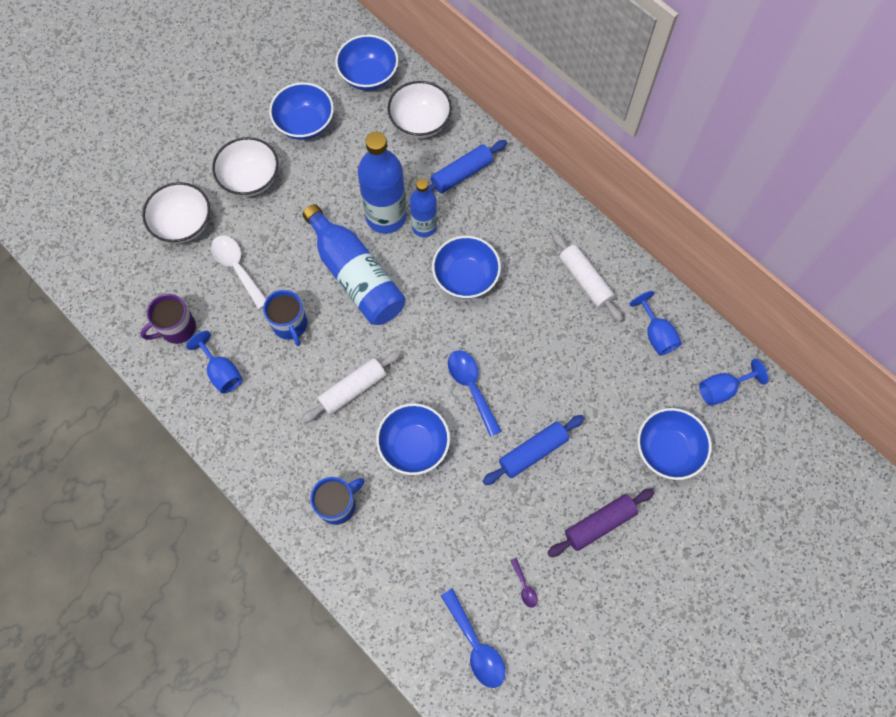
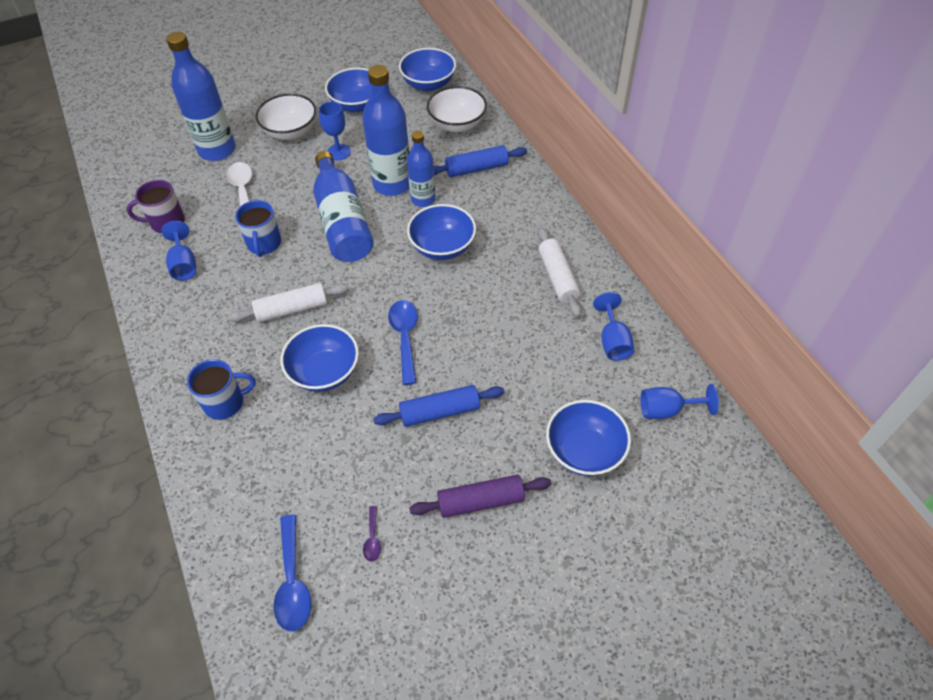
camera: 20 degrees right, 15 degrees down
(183, 224) = (217, 150): white bowl -> blue bottle
(313, 191) = (338, 152): none -> blue goblet

